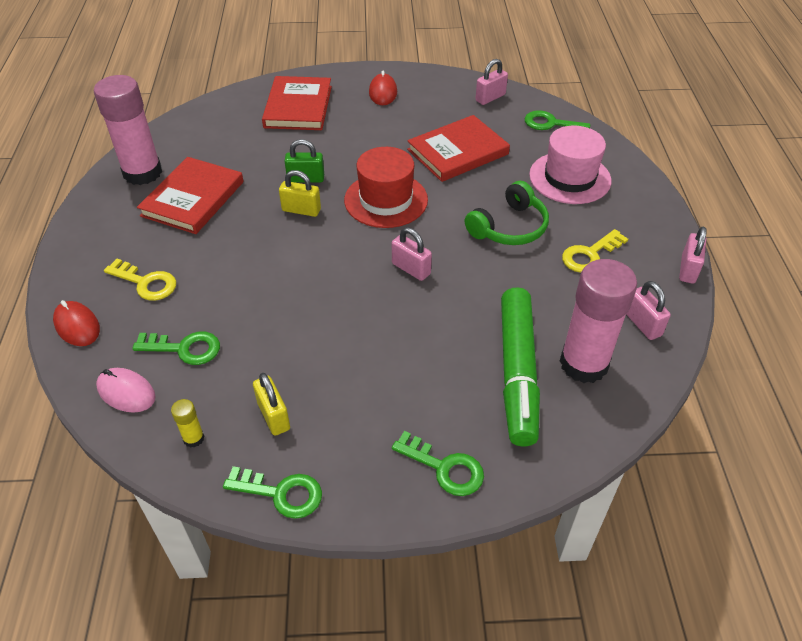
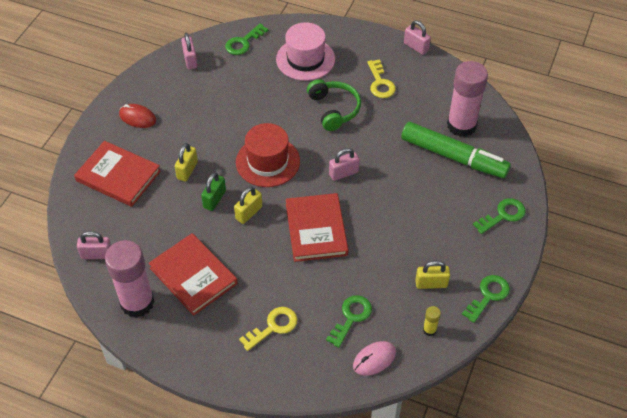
camera: 65 degrees left, 5 degrees up
(77, 326) = (295, 378): red mouse -> none
(334, 147) = (187, 170): none -> yellow padlock
(458, 152) = (241, 103): red book -> red book (316, 229)
(642, 324) = (446, 87): pink padlock -> pink padlock (97, 254)

